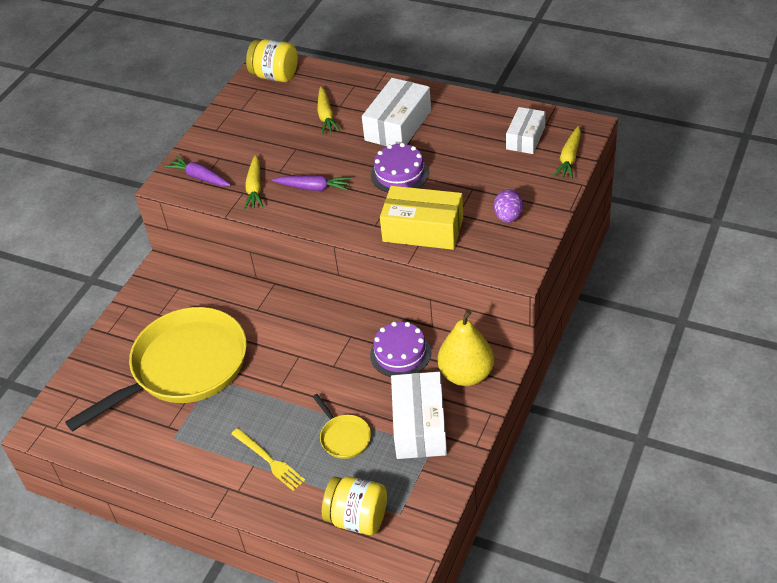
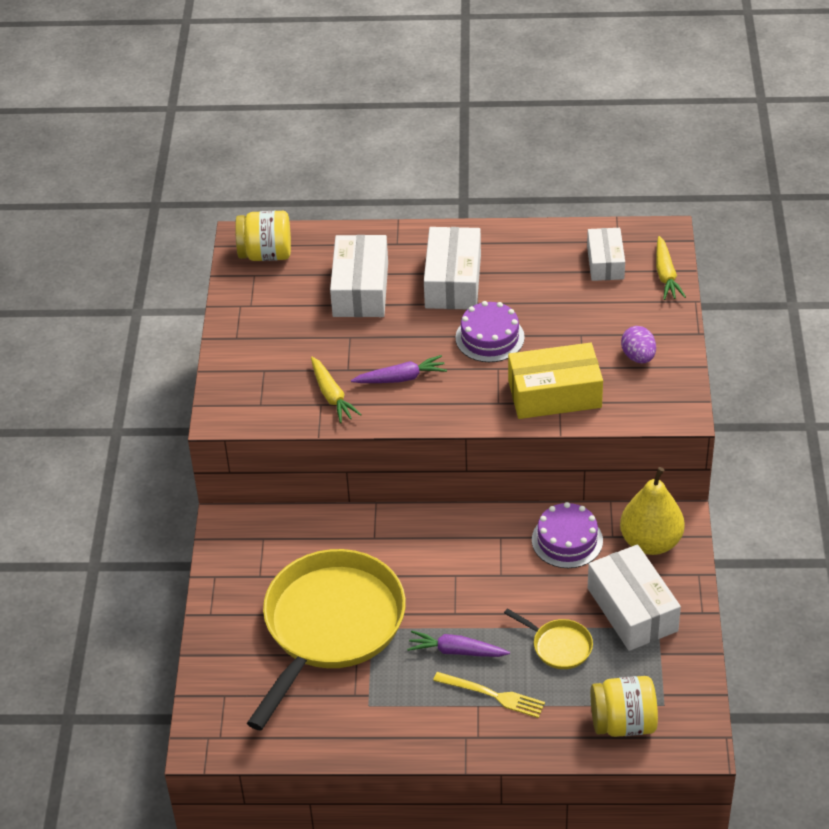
camera: 25 degrees left, 0 degrees up
(200, 177) = (256, 399): purple carrot -> purple carrot (456, 651)
(326, 116) = (360, 289): yellow carrot -> white box

